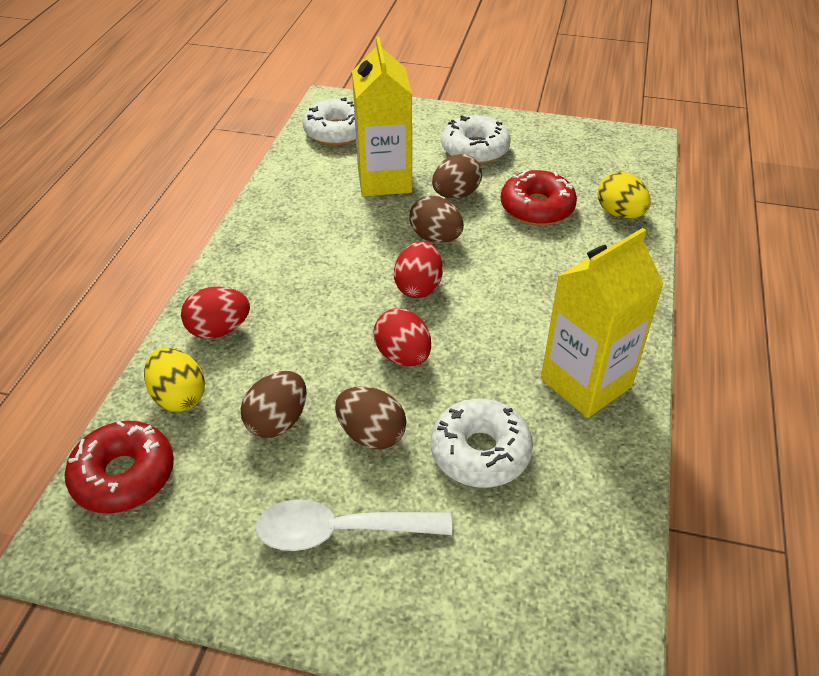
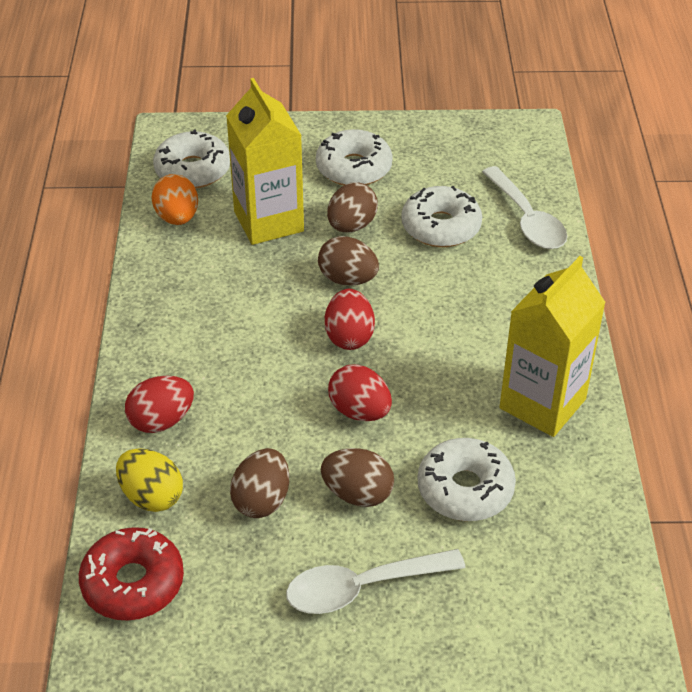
camera: 15 degrees left, 0 degrees up
(308, 166) = (177, 218): none -> orange egg
(537, 208) = (441, 227): red donut -> white donut
(620, 214) = (526, 219): yellow egg -> white spoon

